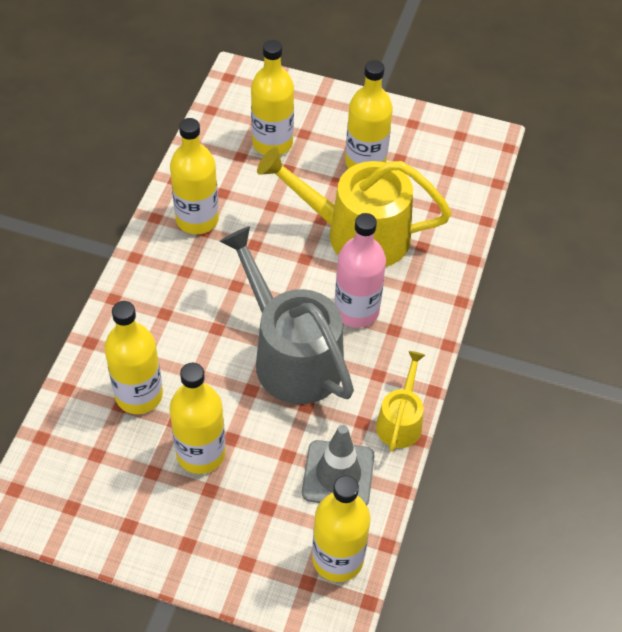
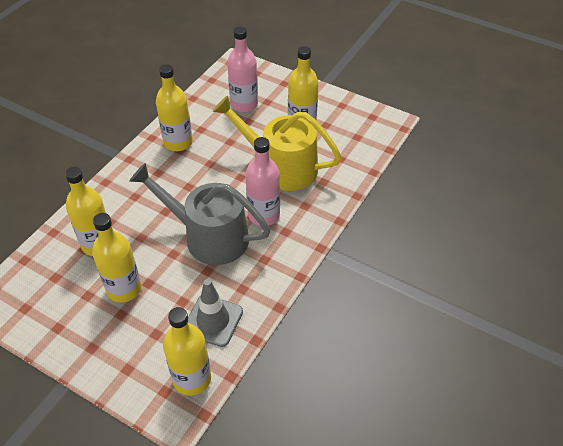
camera: 15 degrees right, 5 degrees down
(272, 143) = (244, 104): yellow bottle -> pink bottle
(291, 356) = (209, 237): grey watering can -> grey watering can turned 45 degrees counterclockwise
(400, 421) = (269, 292): yellow watering can -> none

